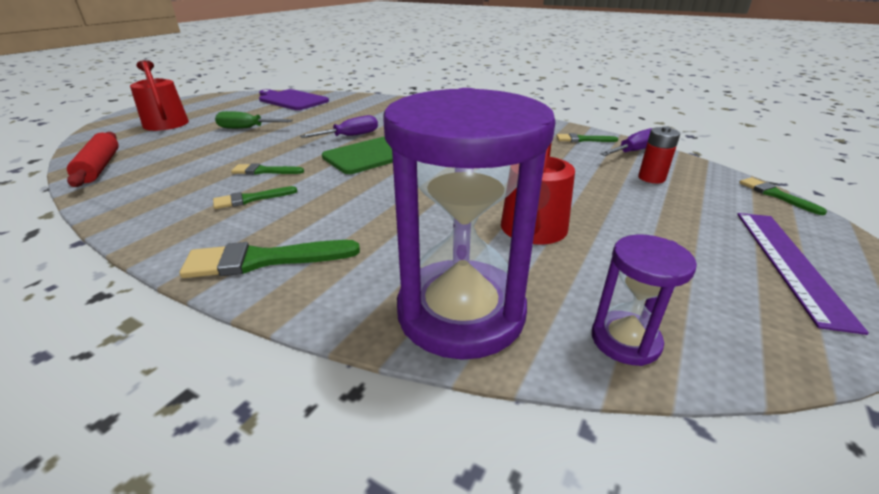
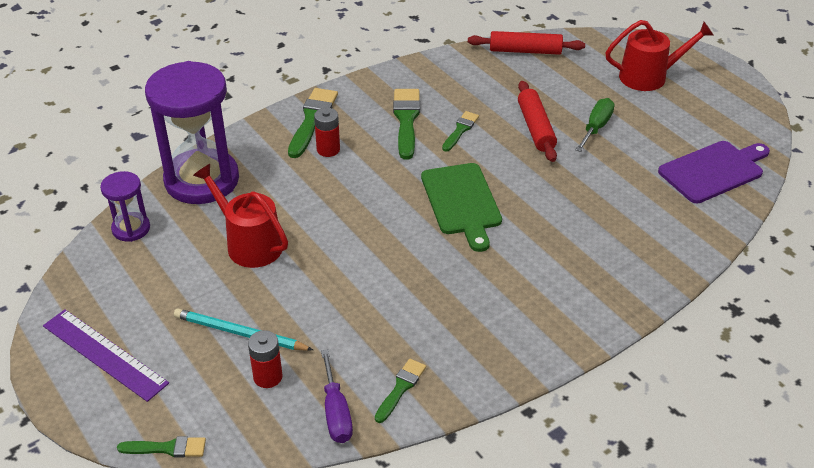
camera: 115 degrees right, 10 degrees up
(251, 199) = (406, 120): green brush -> green brush, size x1.68
(252, 145) = (535, 128): none -> red rolling pin
(330, 230) = (328, 149): none -> red battery
(350, 136) = (528, 195): purple screwdriver -> none
(637, 201) = (240, 333): none -> turquoise pencil

